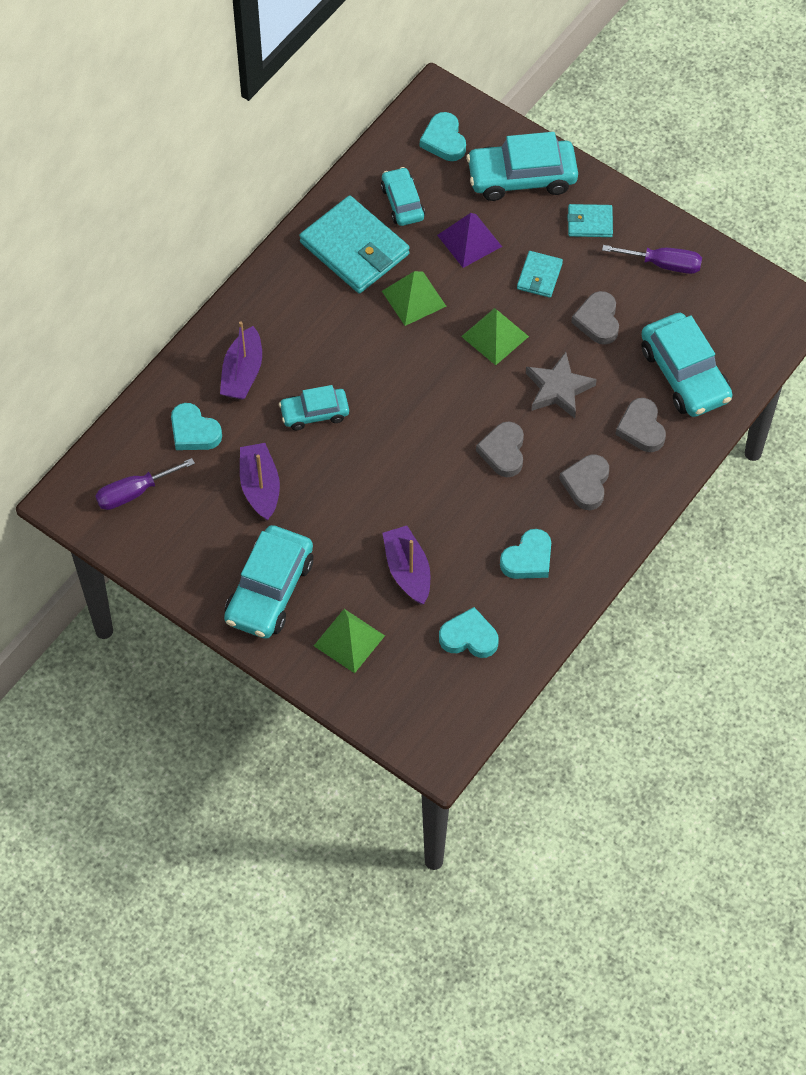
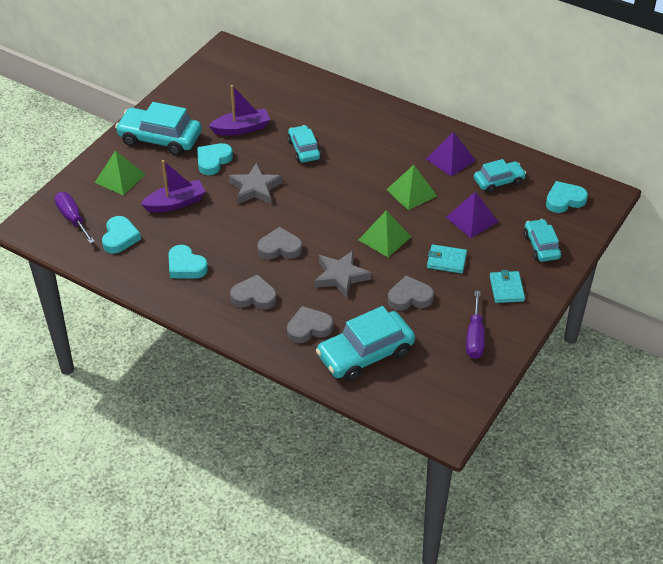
camera: 85 degrees right, 15 degrees down
(134, 492) = (234, 75): purple screwdriver -> purple screwdriver (72, 218)
(194, 431) = (283, 96): turquoise heart -> turquoise heart (213, 161)
(242, 373) = (333, 114): purple boat -> none
(354, 248) = (450, 159): turquoise wallet -> purple pyramid
(387, 475) = (255, 188): none -> grey star
(522, 177) = (541, 246): turquoise car -> turquoise car, size x0.59

